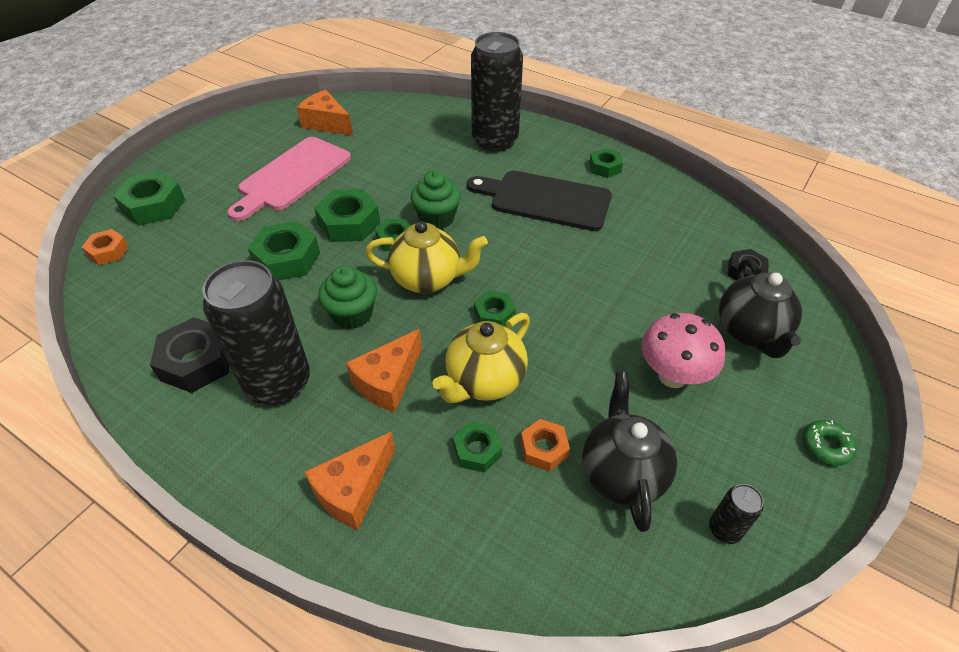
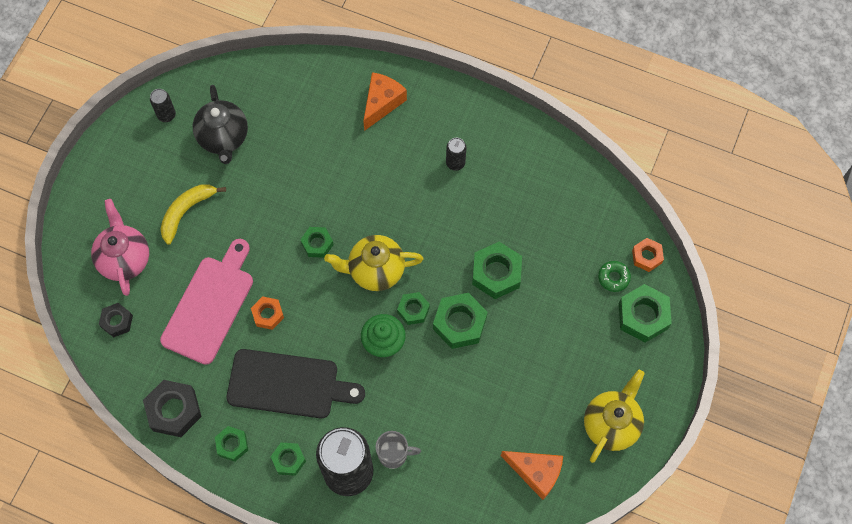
camera: 170 degrees right, 20 degrees up
(197, 362) = (518, 169): black nut -> black nut (174, 410)
(278, 383) = (455, 163): black can -> black can, size x0.43
(292, 176) = (536, 378): pink cutting board -> pink cutting board (210, 305)
(352, 314) = (424, 227): green cupcake -> none
(388, 381) = (381, 176): orange cheese -> none
(450, 146) = (394, 454): none -> grey mug
(477, 450) = (313, 138): green nut -> green nut (288, 460)
(484, 381) = (316, 186): yellow teapot -> yellow teapot (611, 424)
(544, 449) = (272, 146): orange nut -> orange nut (268, 314)
(672, 376) = (186, 211): pink mushroom -> yellow banana
(750, 332) = (125, 259): black teapot -> pink teapot
(826, 446) = (94, 175): green donut -> green donut (613, 278)

